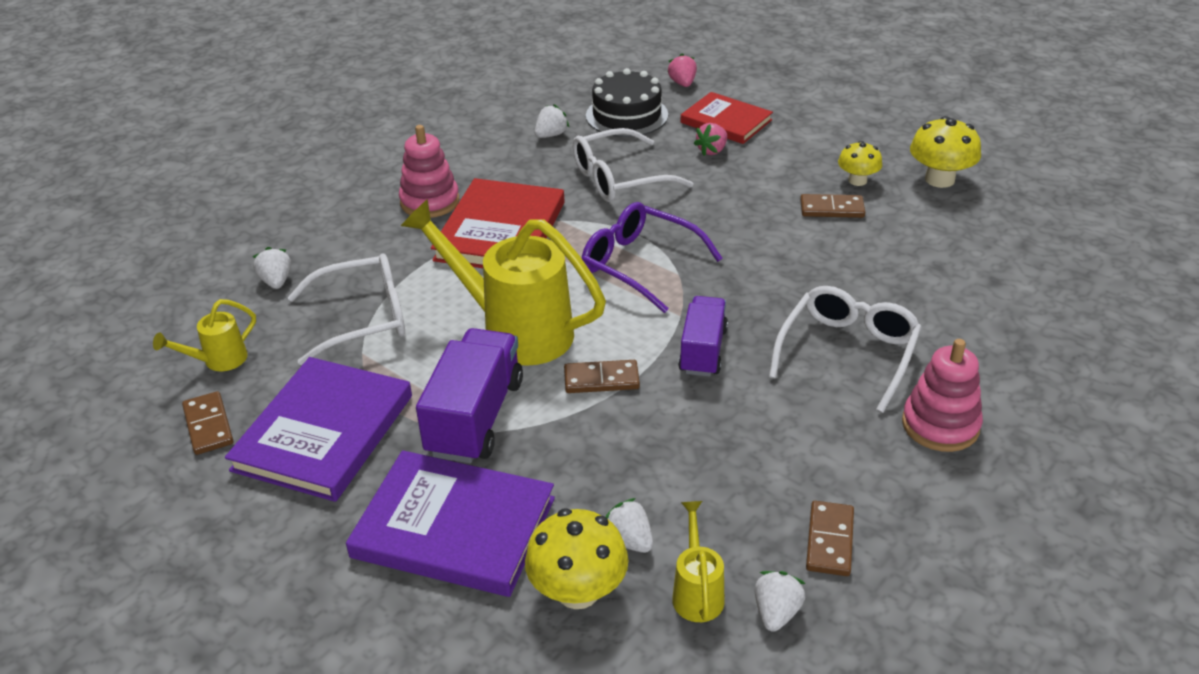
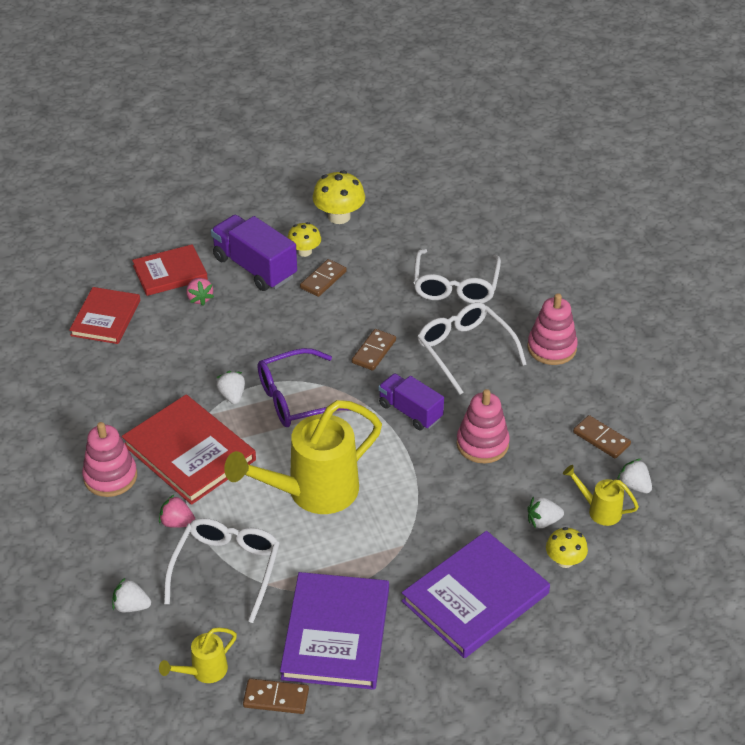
camera: 60 degrees left, 5 degrees up
(218, 361) = (203, 671): yellow watering can -> yellow watering can turned 60 degrees clockwise
(323, 432) = (336, 634): purple book -> purple book turned 45 degrees clockwise
(475, 417) = (384, 548): purple truck -> purple truck (255, 267)
(551, 135) = (88, 371): white strawberry -> white strawberry (232, 396)
(578, 591) = (565, 560): yellow mushroom -> yellow mushroom, size x0.63
(601, 380) = (398, 471): brown domino -> brown domino (374, 351)
(619, 179) = (186, 361): white glasses -> white glasses (455, 286)
(627, 115) = (105, 318): black cake -> red book
(682, 83) = (94, 268): pink strawberry -> pink strawberry (177, 522)
(709, 431) = (482, 444): none -> pink stacking toy

